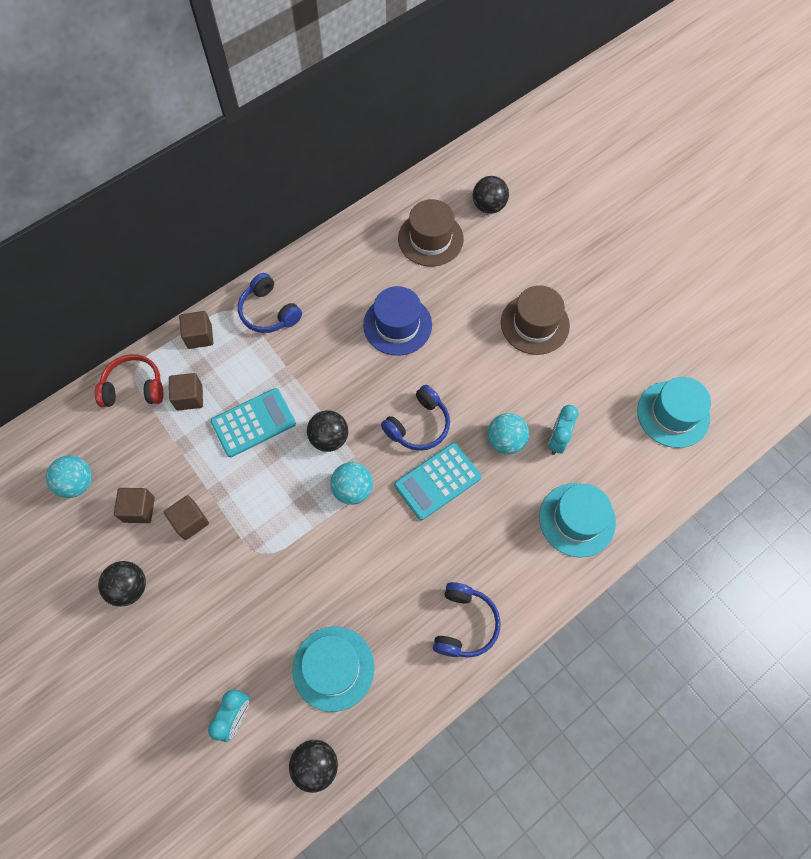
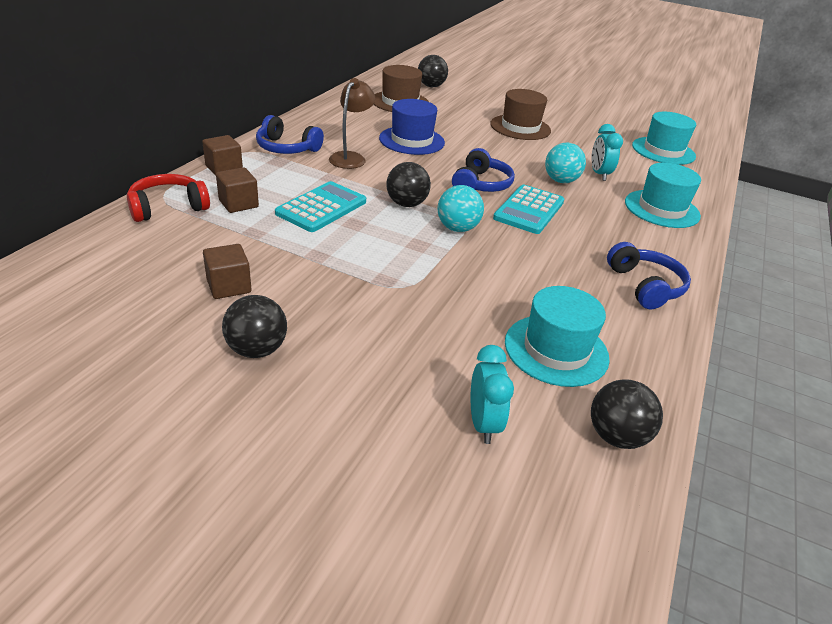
camera: 30 degrees left, 30 degrees down
(77, 483) = (131, 283): turquoise ball -> none
(190, 521) = (300, 282): brown cube -> none
(320, 344) = (351, 157): none -> brown lamp

